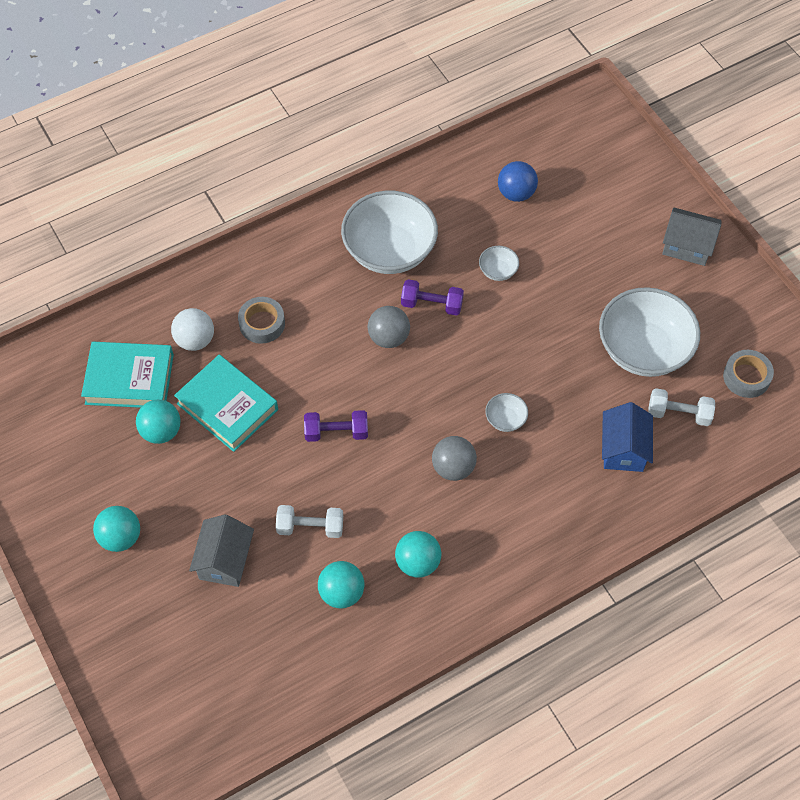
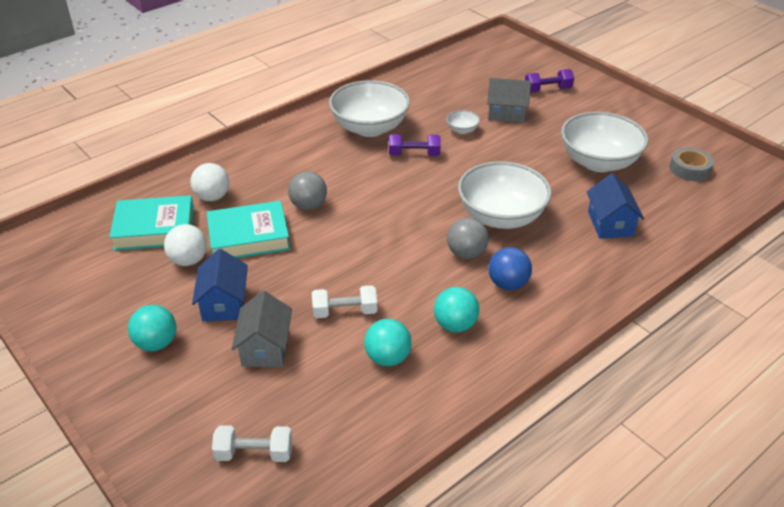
camera: 10 degrees left, 20 degrees down
(161, 431) = (189, 260): turquoise ball -> white ball
(191, 496) = (224, 303): none -> blue house
(227, 407) = (249, 237): turquoise book -> turquoise book turned 45 degrees counterclockwise
(262, 323) = (271, 181): grey tape -> none
(336, 432) = (353, 242): purple dumbbell -> purple dumbbell (547, 90)
(389, 337) = (383, 177): grey ball -> grey ball (308, 206)
(505, 419) = (501, 217): white bowl -> white bowl, size x2.38
(516, 193) = (461, 88): blue ball -> blue ball (508, 284)
(679, 414) = (646, 197): white dumbbell -> white dumbbell (254, 453)
(687, 246) = (605, 102): grey house -> grey house (506, 113)

